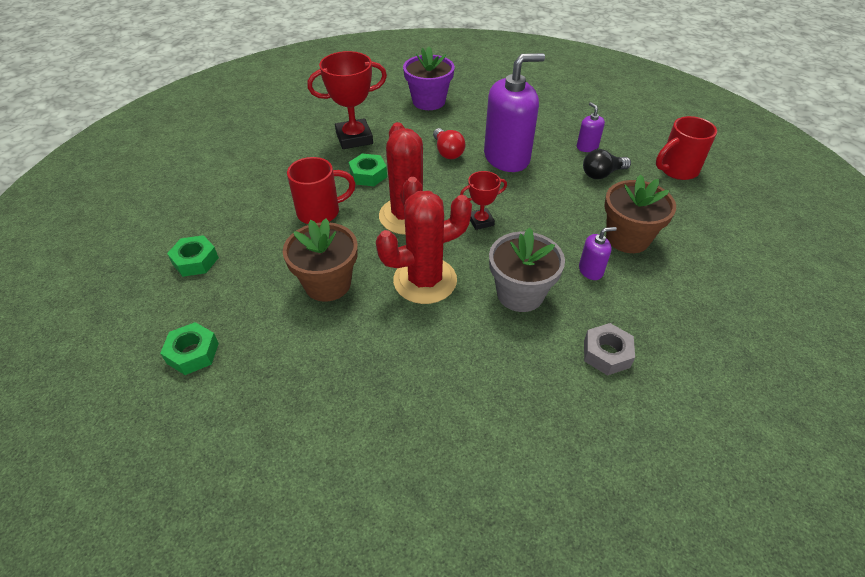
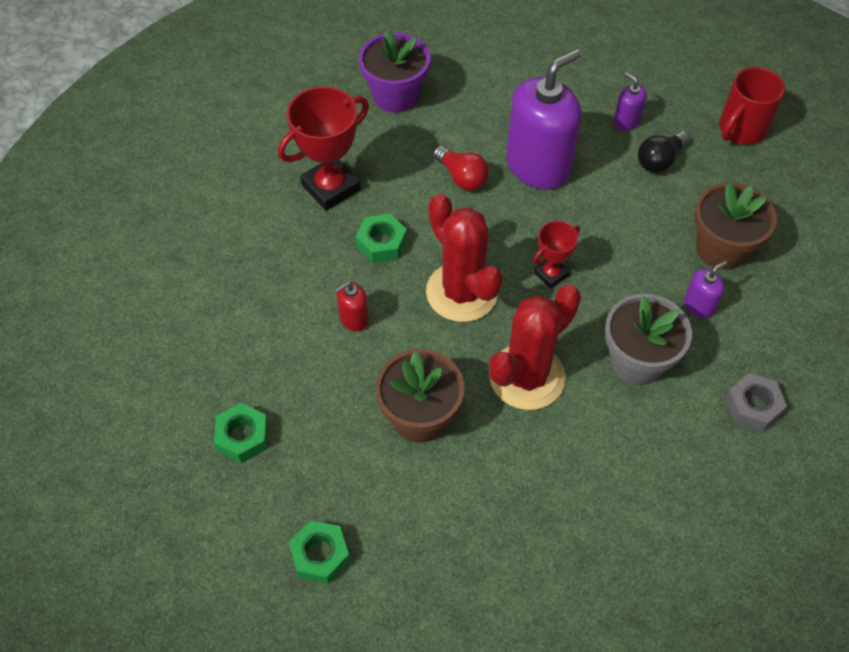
camera: 20 degrees left, 10 degrees up
(320, 212) = (353, 318): red mug -> red soap dispenser

